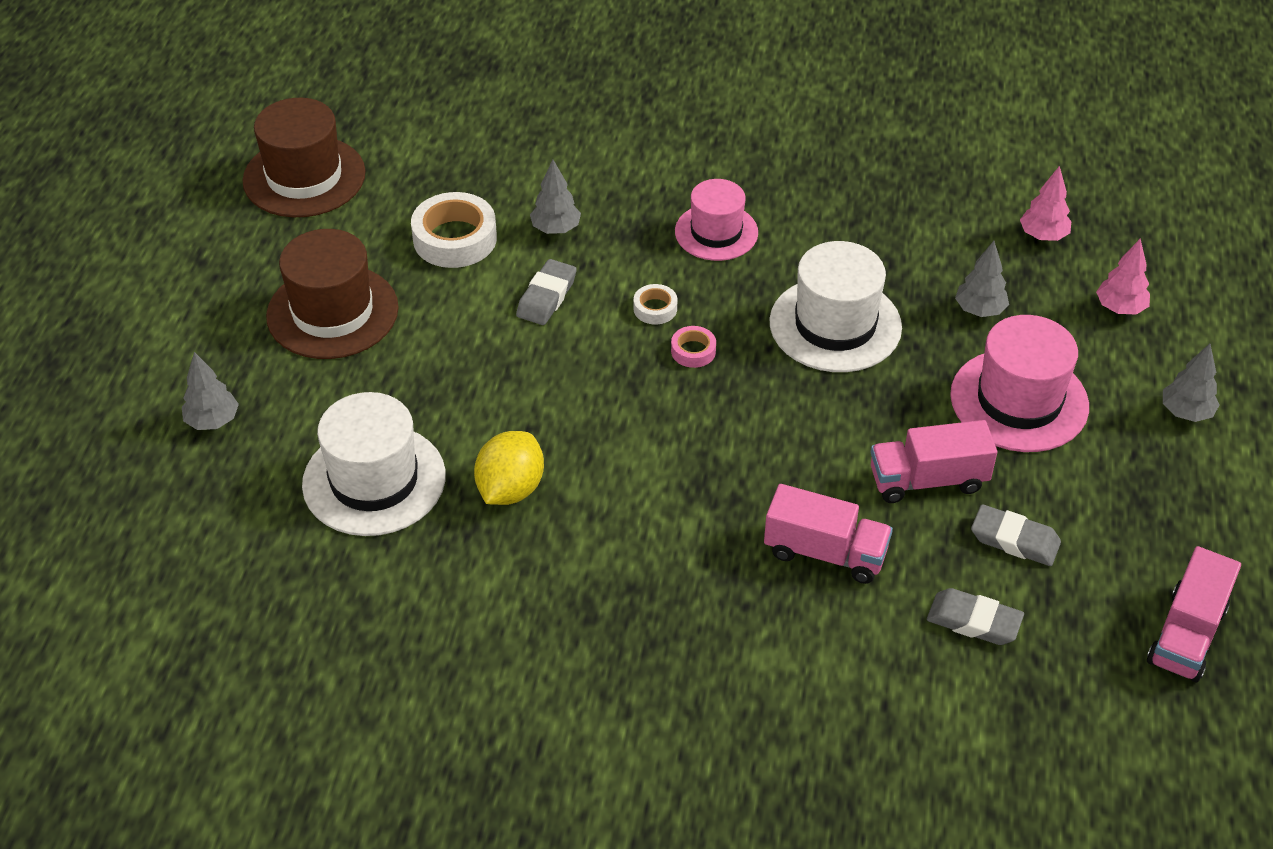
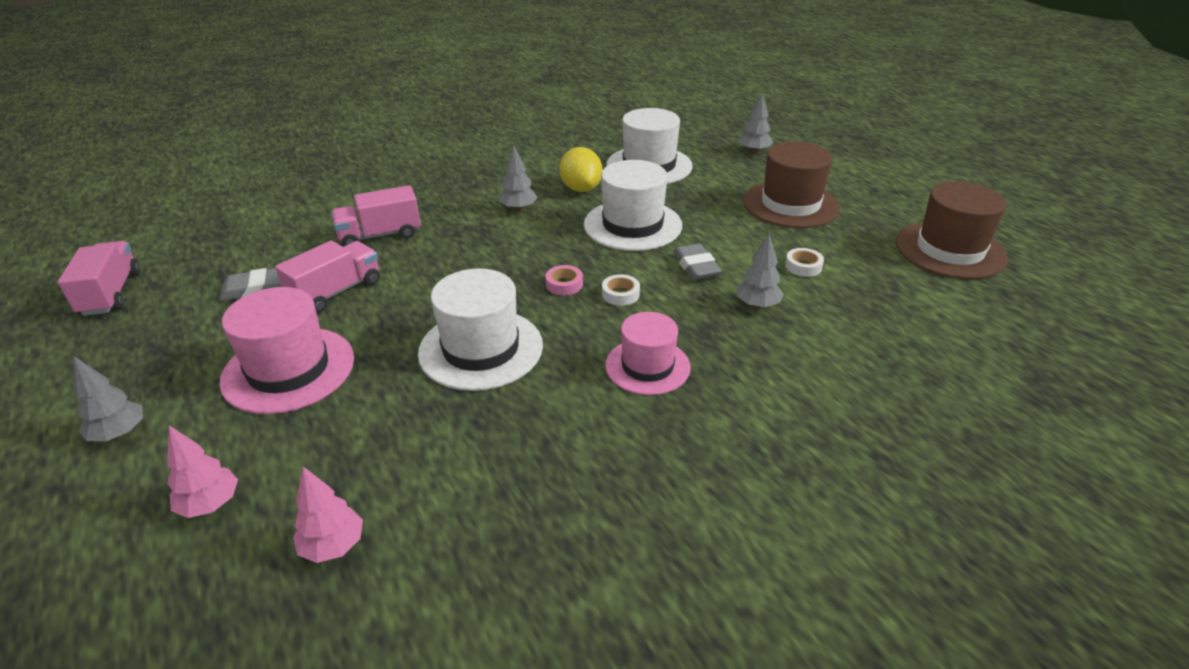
camera: 140 degrees right, 10 degrees down
(455, 239) = (803, 266): white tape -> white tape, size x0.51
(532, 388) = (632, 225): none -> white hat
(973, 621) = (267, 245): grey eraser -> none
(979, 310) = (363, 424): grey tree -> grey tree (518, 209)

